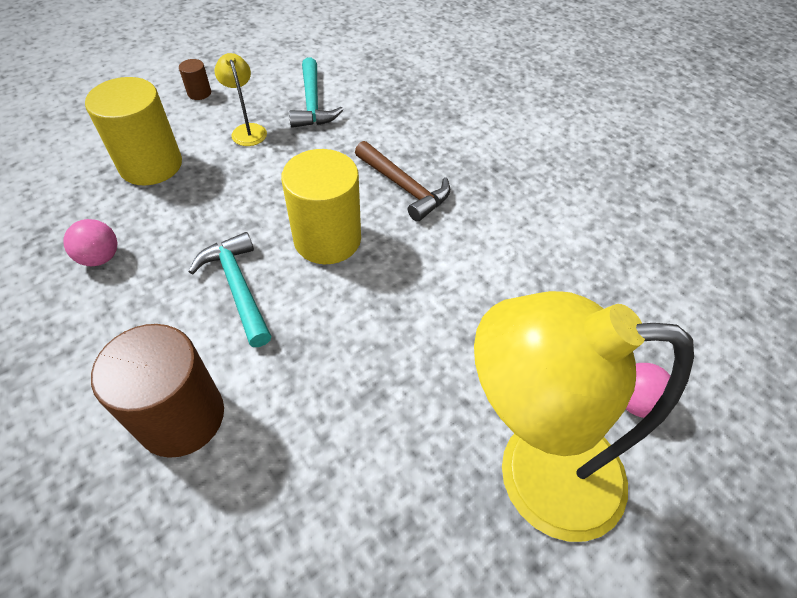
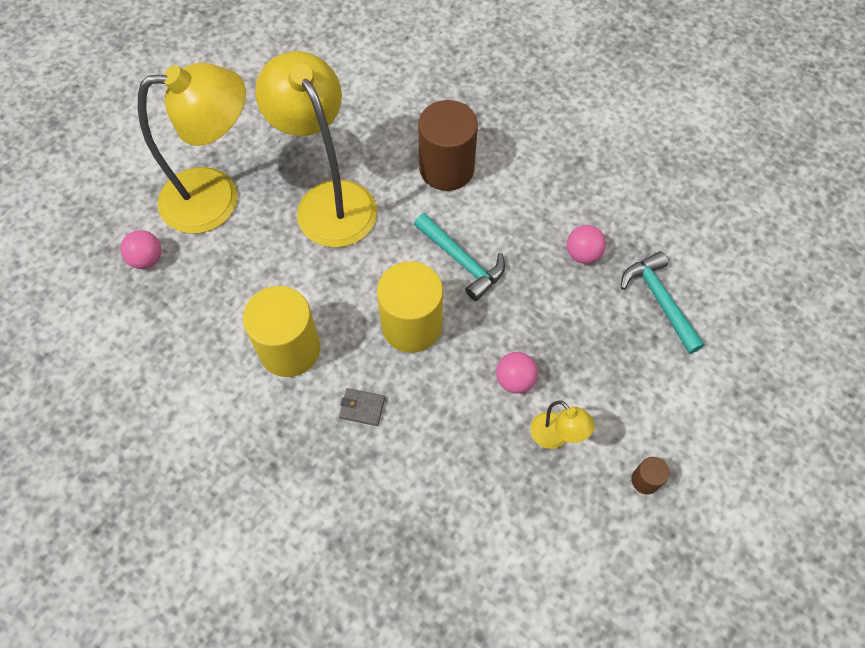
camera: 165 degrees right, 10 degrees up
(151, 165) = (616, 358): yellow cylinder -> yellow cylinder (289, 349)
(254, 172) = (515, 380): none -> pink ball
(312, 103) = (508, 507): turquoise hammer -> turquoise hammer (659, 300)
(368, 416) = (329, 200): none -> yellow lamp
(404, 187) = (362, 408): brown hammer -> grey wallet

